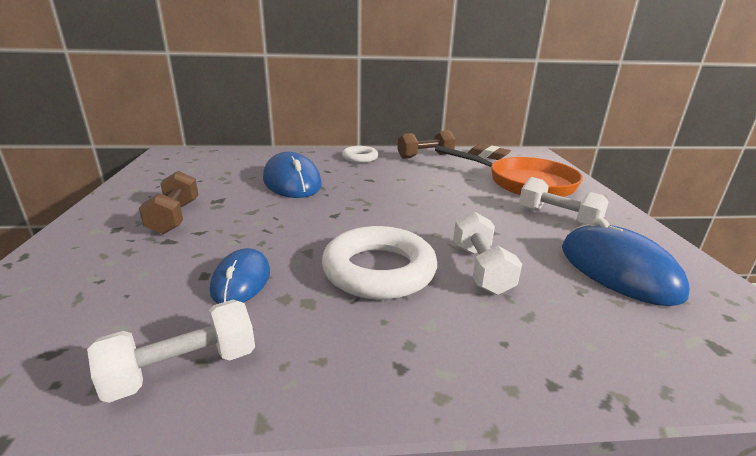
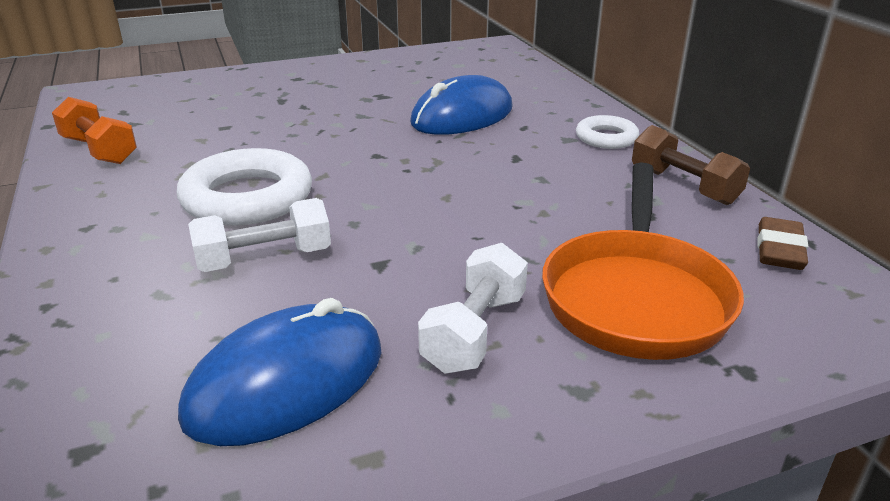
camera: 75 degrees right, 5 degrees up
(174, 217) = (330, 90): brown dumbbell -> none
(183, 369) = (99, 150): white dumbbell -> orange dumbbell
(241, 280) = (216, 142): blue mouse -> none

